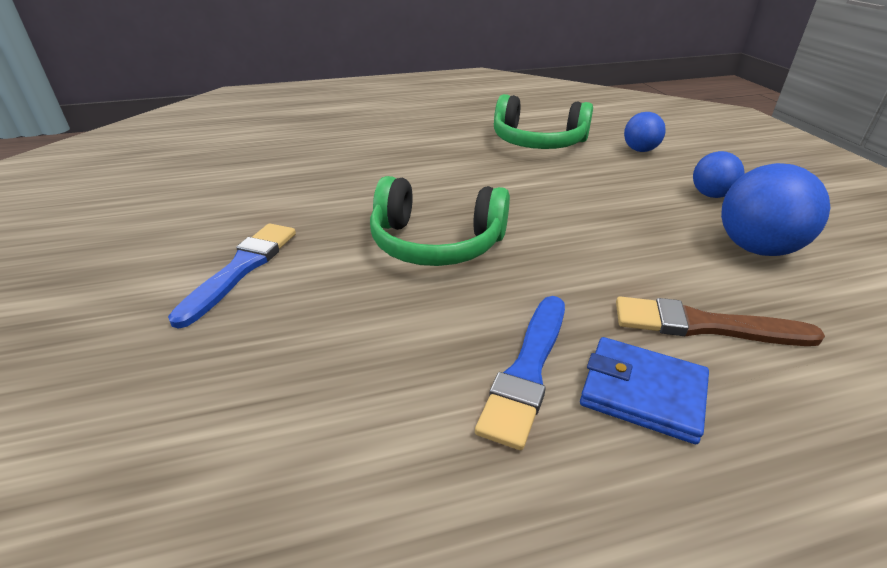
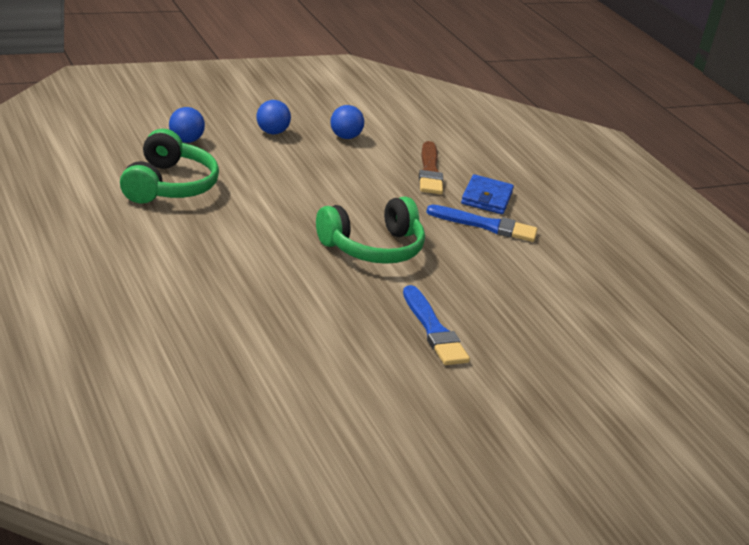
camera: 105 degrees left, 5 degrees down
(241, 269) = (434, 330): blue brush -> blue brush turned 120 degrees counterclockwise
(436, 243) = (372, 247): green headphones -> green headphones turned 60 degrees clockwise
(756, 248) = (345, 137): blue ball -> blue ball, size x0.60

